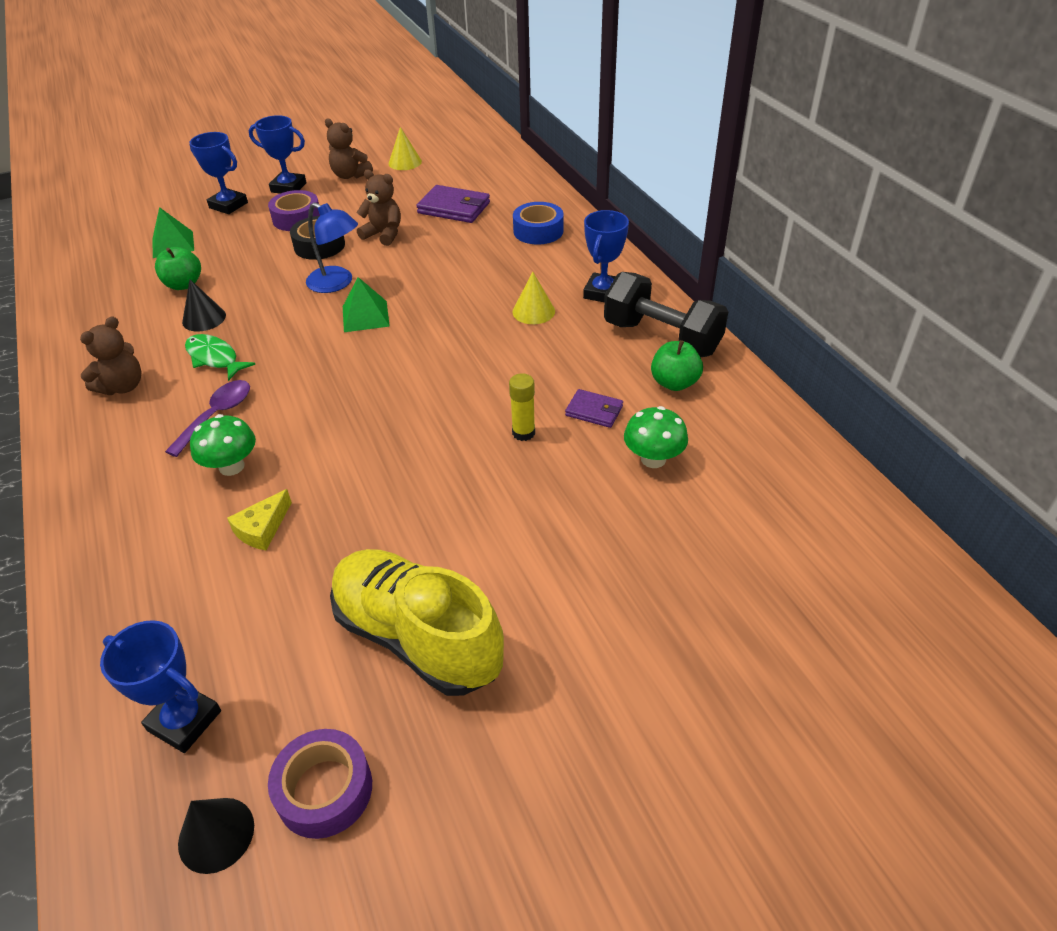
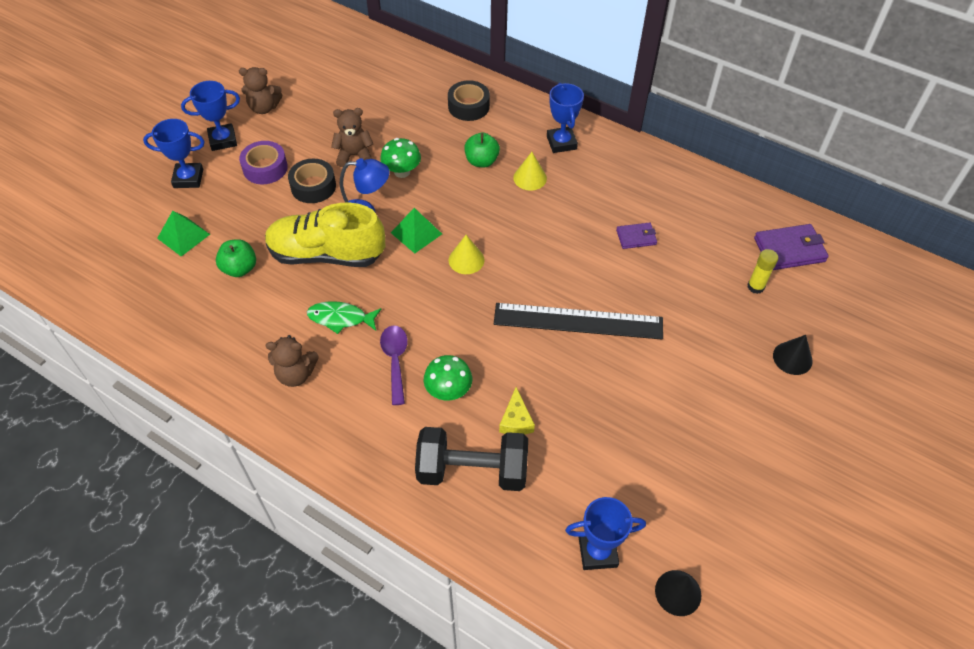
camera: 35 degrees left, 10 degrees up
(123, 386) = (296, 374): brown teddy bear -> brown teddy bear turned 90 degrees clockwise
(204, 318) = (293, 290): black cone -> black cone (792, 358)
(324, 790) = (707, 537): purple tape -> none
(405, 162) = (298, 77): yellow cone -> yellow cone (466, 260)
(417, 637) = (673, 432): yellow shoe -> yellow shoe (326, 254)
(436, 464) = (578, 321): none -> black ruler
(454, 208) = (384, 109): purple wallet -> purple wallet (789, 250)
(523, 433) = (609, 273): yellow glue stick -> yellow glue stick (755, 287)
(538, 231) = (468, 106): blue tape -> black tape
(653, 459) = (697, 254): green mushroom -> green mushroom (402, 172)
(661, 338) = (629, 164): black dumbbell -> black dumbbell (472, 471)
(674, 383) = (664, 195): green apple -> green apple (481, 161)

